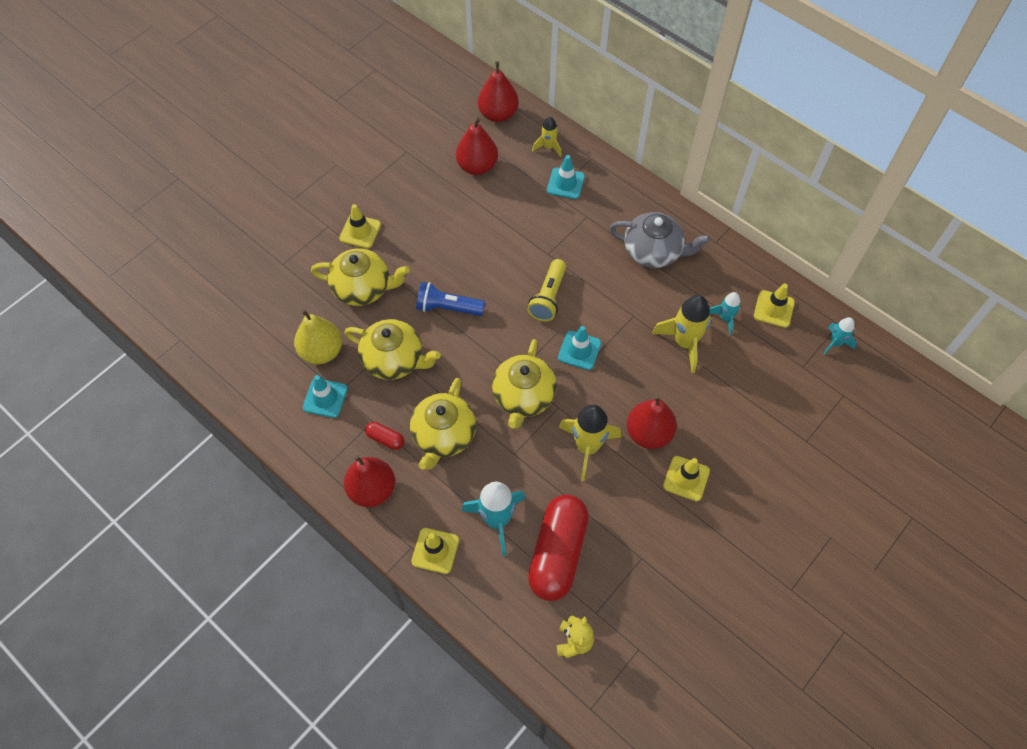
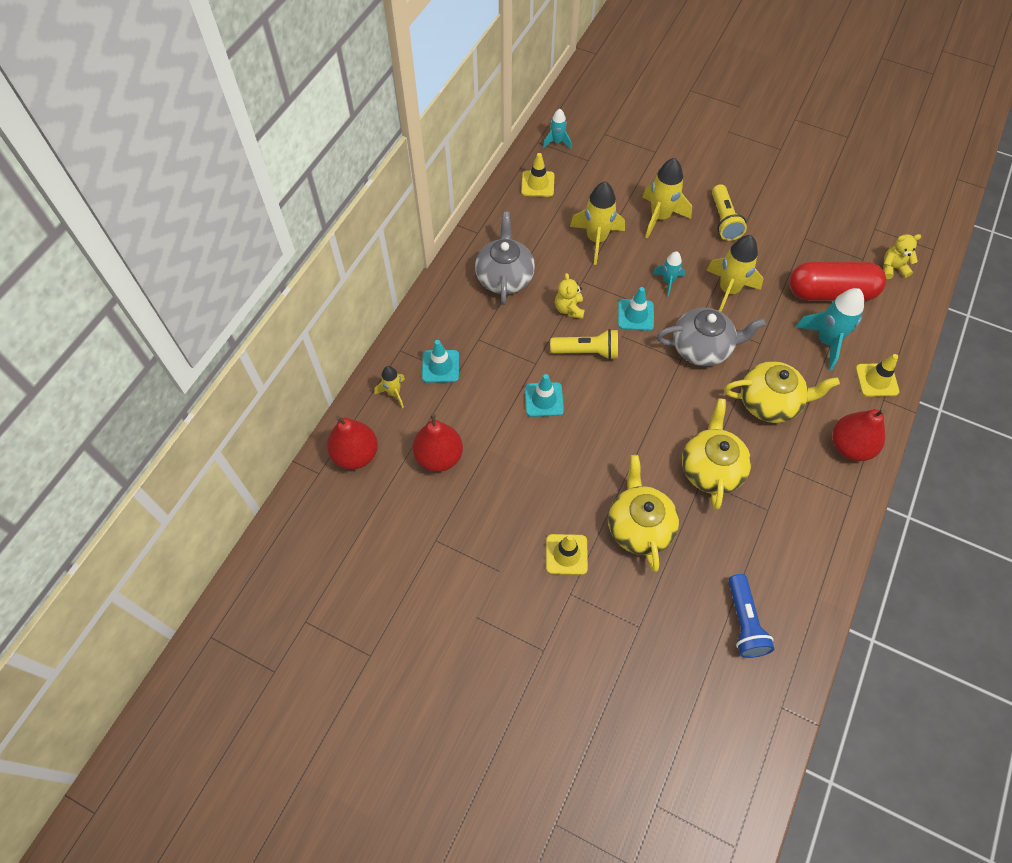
camera: 105 degrees left, 0 degrees up
(322, 351) = (731, 542): yellow pear -> none
(325, 398) = (780, 520): turquoise traffic cone -> turquoise traffic cone (544, 399)
(385, 439) = (796, 450): red capsule -> none
(448, 308) = (632, 436): blue flashlight -> blue flashlight (744, 622)
(523, 397) = (702, 348): yellow teapot -> grey teapot
(602, 295) = (569, 309): none -> yellow teddy bear
(648, 433) = (695, 251): red pear -> none
(686, 478) = (724, 220): yellow traffic cone -> yellow flashlight
(703, 413) = (660, 217): none -> yellow rocket
(725, 318) = (560, 215): turquoise rocket -> turquoise rocket (668, 281)

